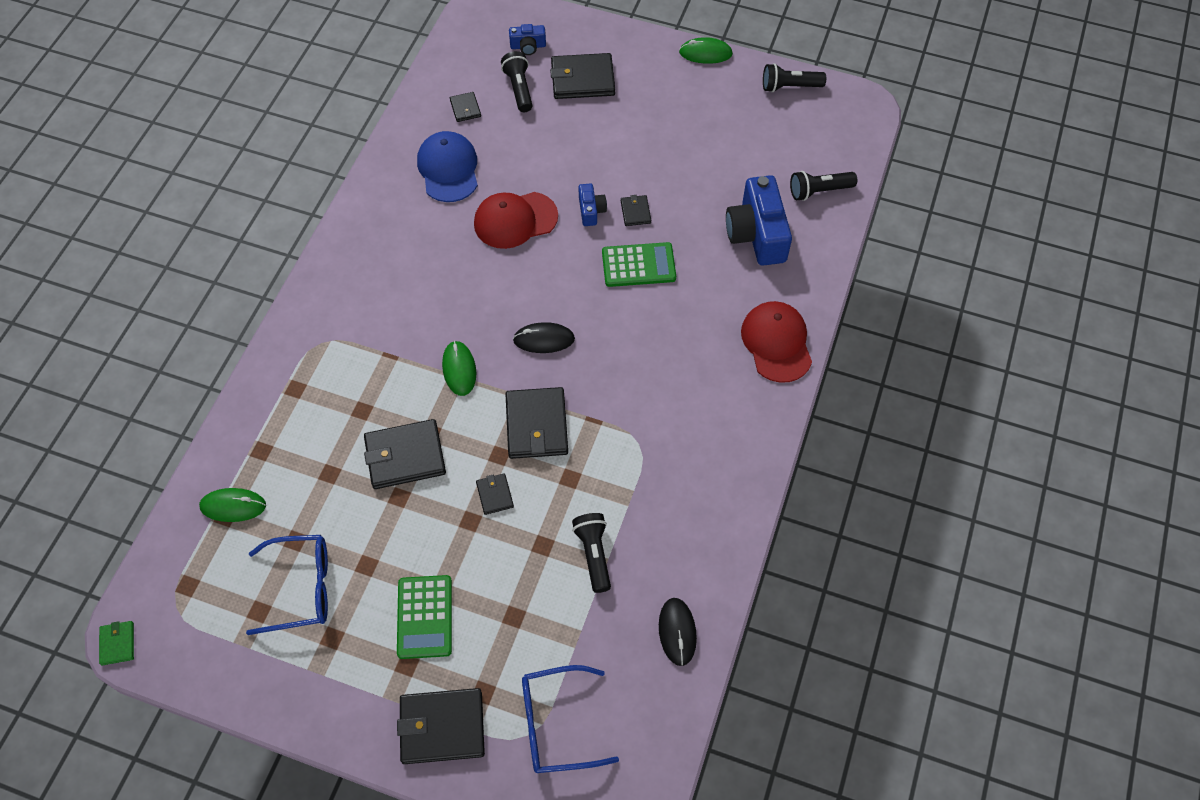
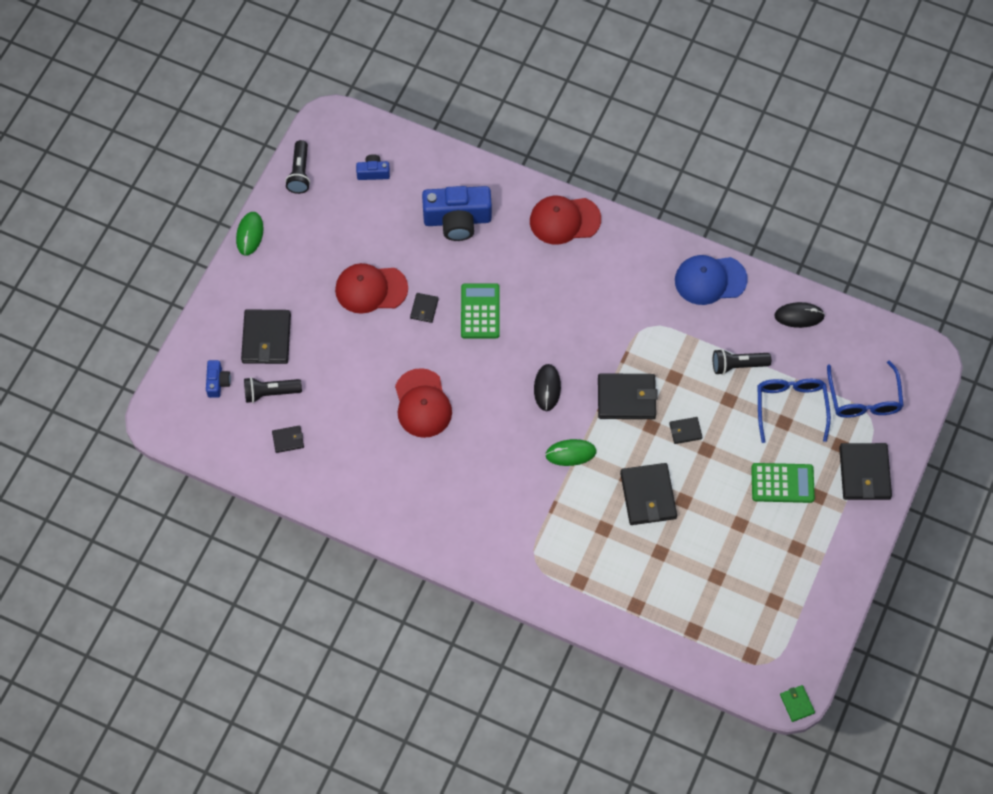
camera: 85 degrees left, 5 degrees up
(117, 644) = (797, 704): green wallet -> green wallet turned 75 degrees clockwise
(233, 506) = (685, 625): green mouse -> none
(301, 588) = (756, 571): blue glasses -> blue glasses (790, 407)
(448, 169) = (358, 456): blue cap -> blue cap (710, 280)
(591, 210) = (419, 343): blue camera -> blue camera (373, 172)
(635, 212) = (424, 308): black wallet -> black wallet turned 75 degrees counterclockwise
(654, 161) = (371, 289): none -> red cap
(819, 191) = (418, 168): black flashlight -> none

